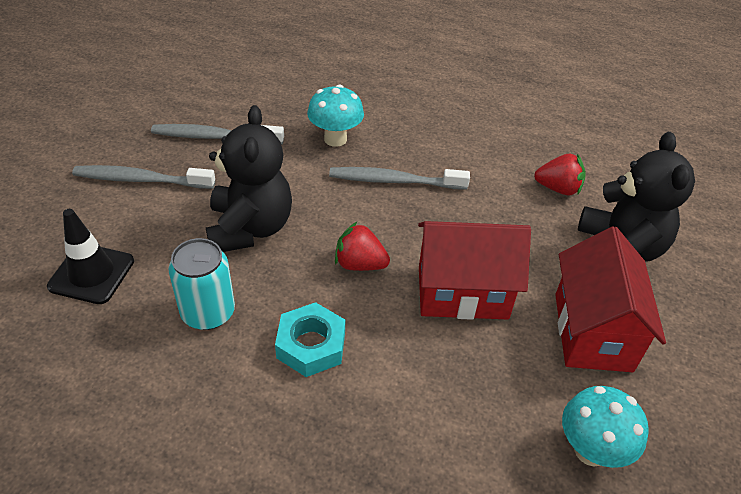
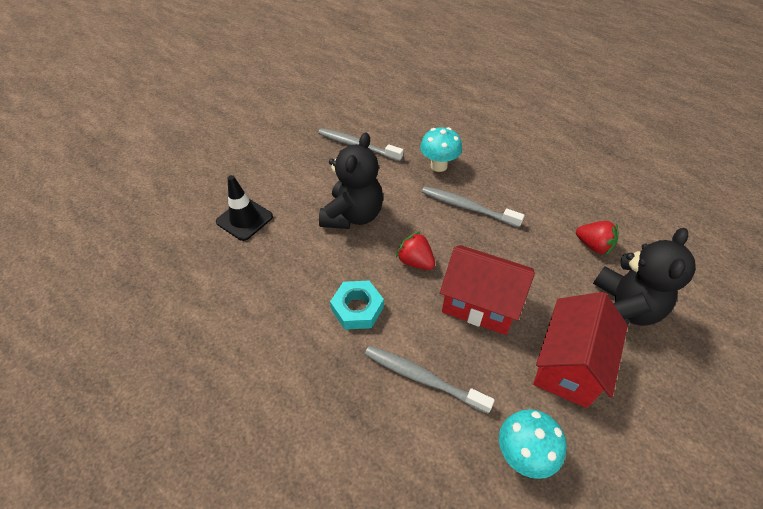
camera: 25 degrees right, 5 degrees up
(141, 180) = (299, 164): grey toothbrush -> grey toothbrush (422, 378)
(208, 312) = (302, 265): turquoise can -> none

